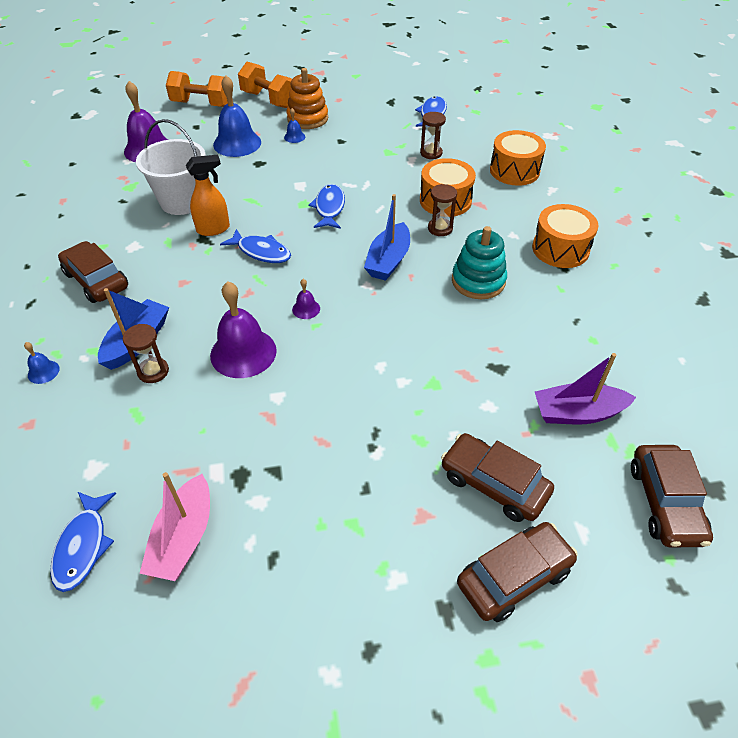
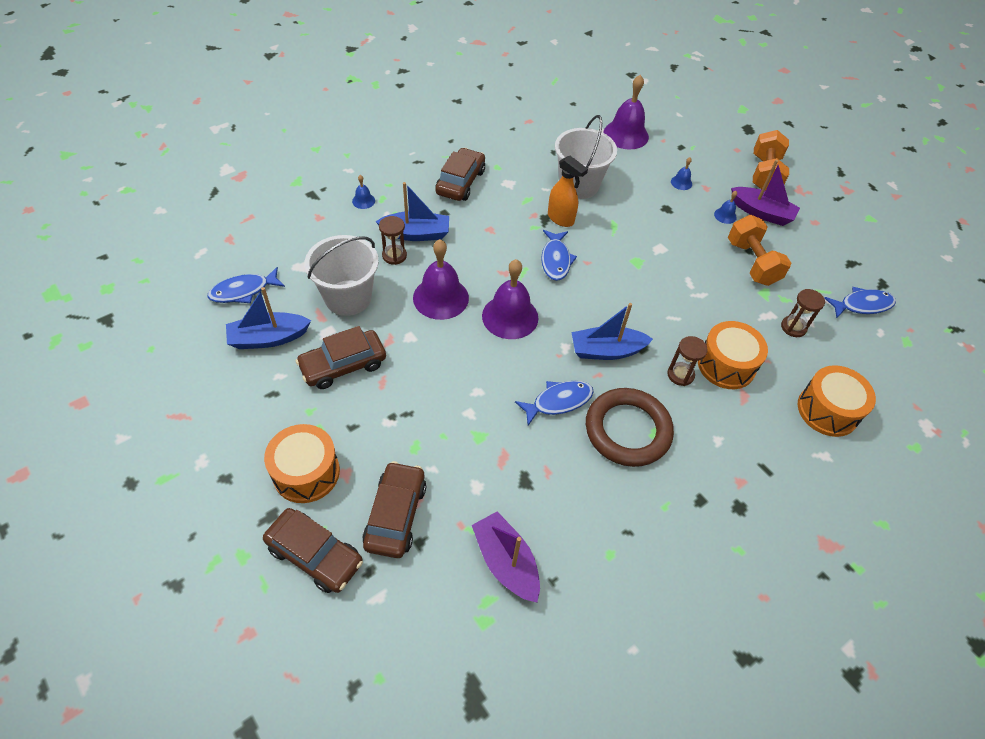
camera: 60 degrees right, 5 degrees up
(181, 435) = (348, 298): none -> white bucket
(183, 538) = (268, 338): pink boat -> blue boat
(202, 104) = (715, 135): orange dumbbell -> orange dumbbell (752, 263)
(237, 143) = (681, 182): blue bell -> blue bell, size x0.45
(306, 309) = (510, 316): purple bell -> purple bell, size x2.22
(307, 118) = (761, 213): orange stacking toy -> purple boat
(329, 208) = (645, 281): blue fish -> blue fish (558, 401)
(478, 281) = (627, 430): turquoise stacking toy -> brown ring
(560, 249) = (727, 490): orange drum -> orange drum (306, 472)
(665, 502) = (438, 663): brown car -> brown car (343, 365)

